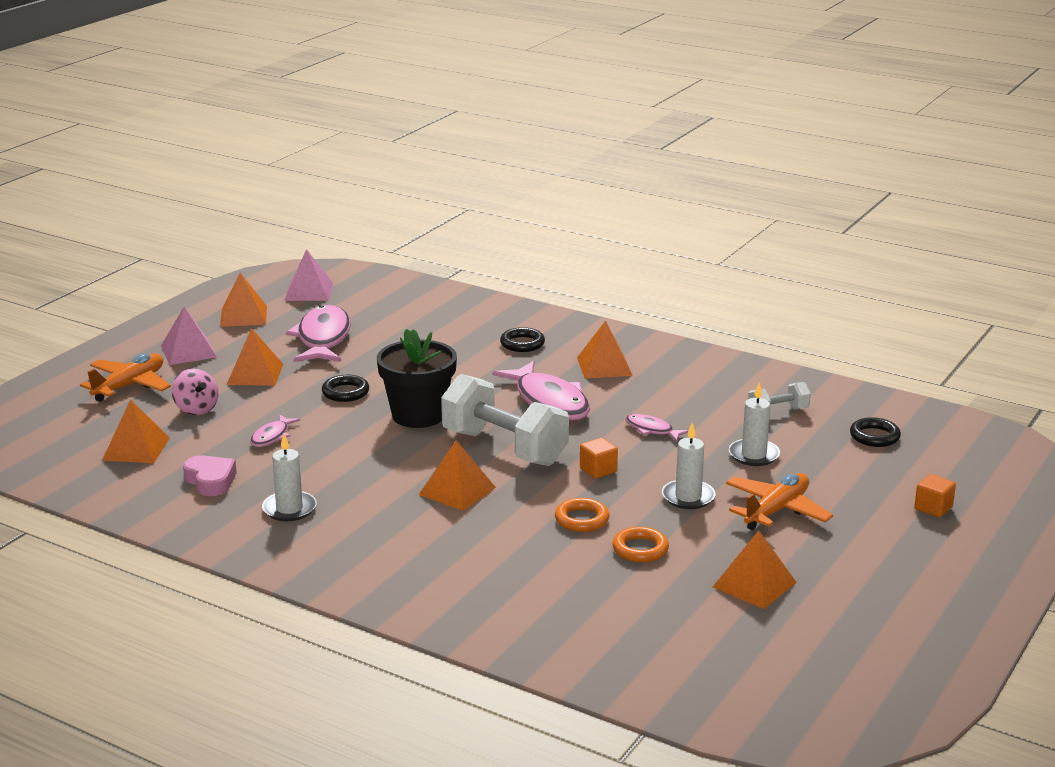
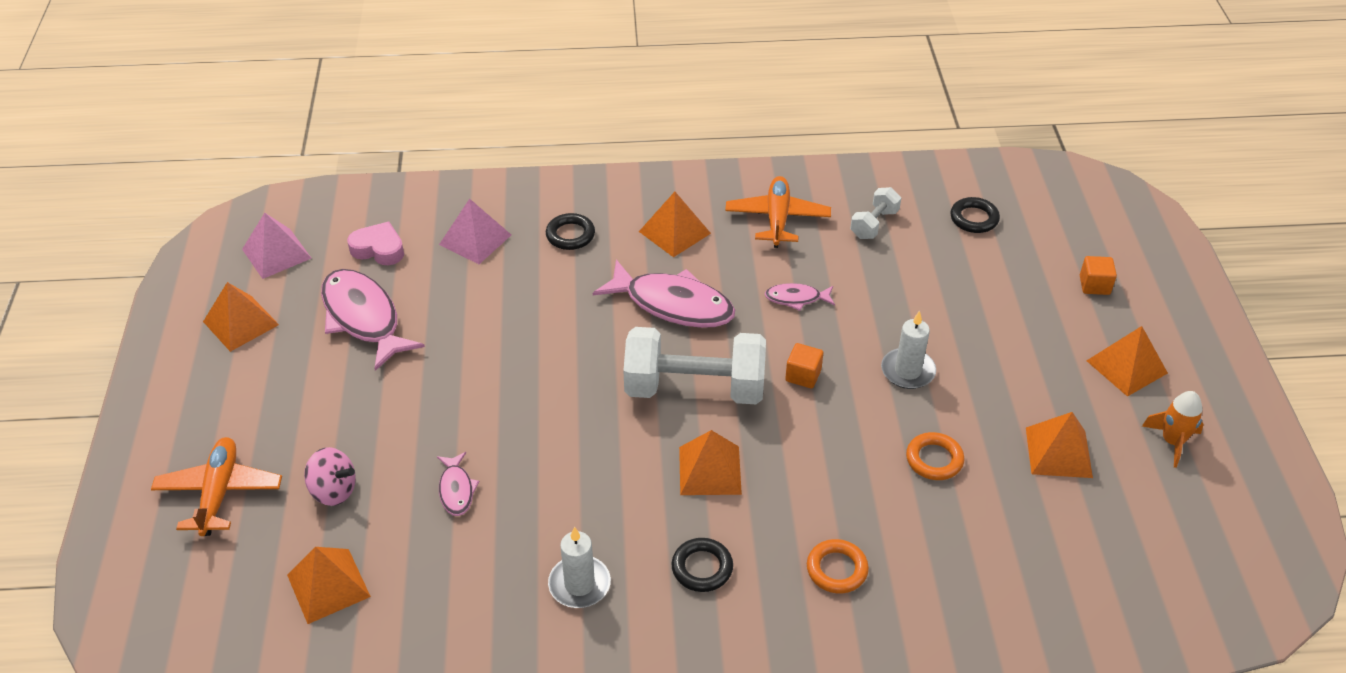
camera: 35 degrees left, 20 degrees up
(188, 351) = (233, 406): pink pyramid -> pink pyramid (475, 239)
(210, 481) = (459, 589): pink heart -> pink heart (378, 249)
(255, 374) = (344, 406): orange pyramid -> orange pyramid (1127, 367)
(345, 392) = (467, 387): black ring -> black ring (702, 568)
(418, 415) = (571, 384): black flower pot -> none
(582, 519) = (852, 448): orange ring -> orange ring (836, 569)
(754, 455) = (907, 289): white candle -> none
(776, 510) = (989, 350): orange plane -> orange plane (777, 218)
(870, 617) = (1172, 441): none -> orange rocket

